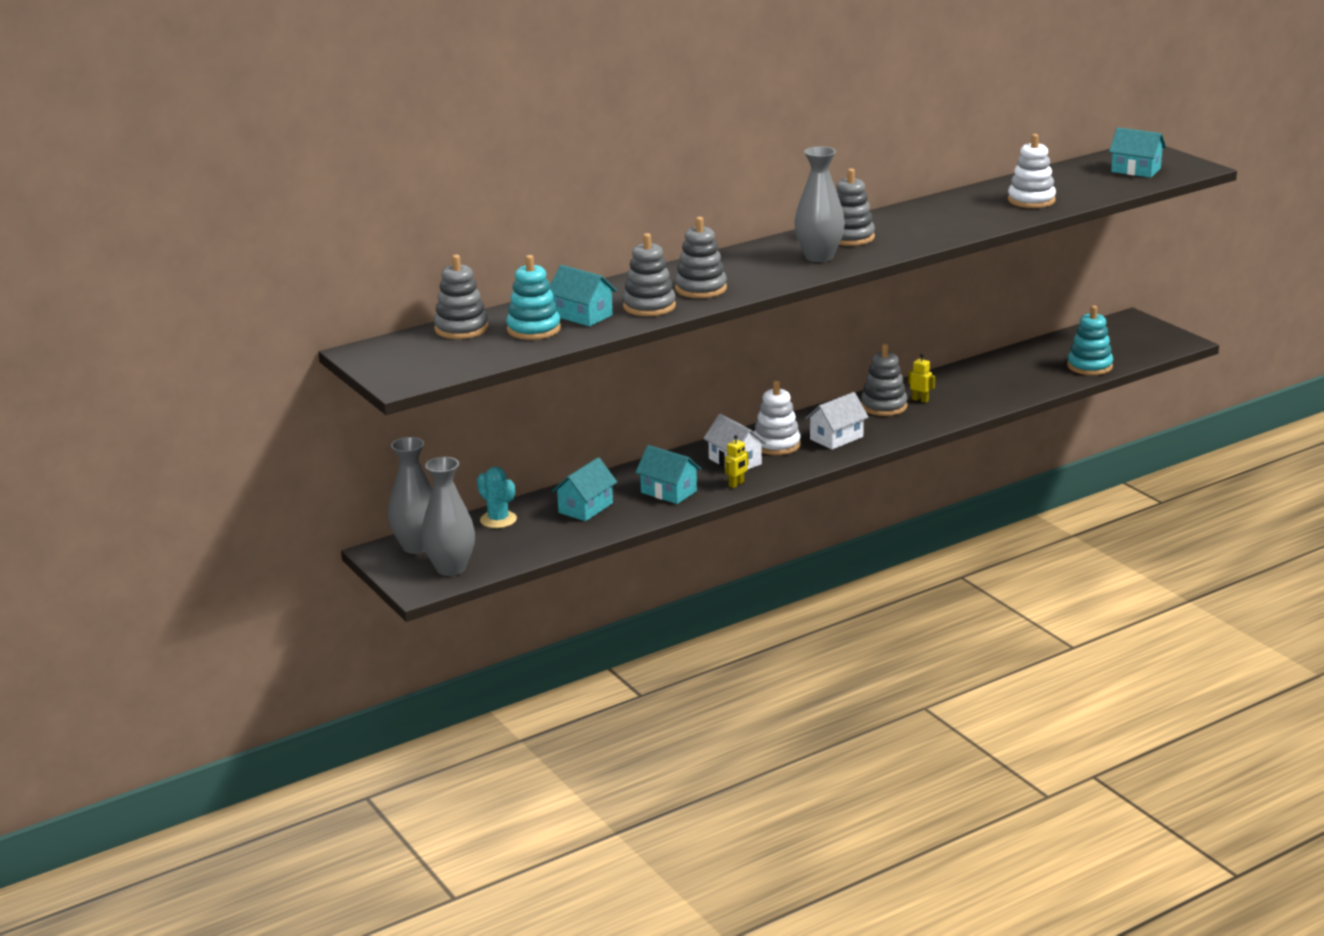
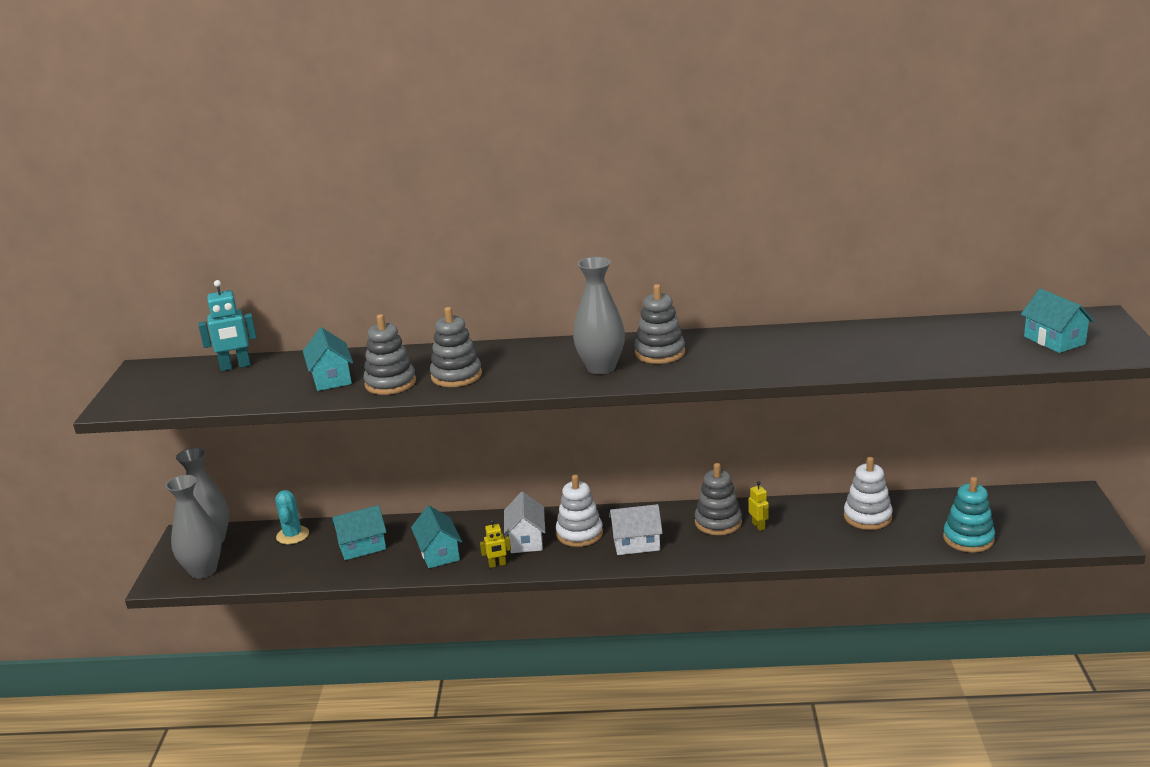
camera: 35 degrees right, 0 degrees up
(461, 329) = (235, 366): grey stacking toy -> turquoise robot
(533, 329) = (277, 382): turquoise stacking toy -> none
(1031, 200) = (890, 352): white stacking toy -> white stacking toy (867, 517)

